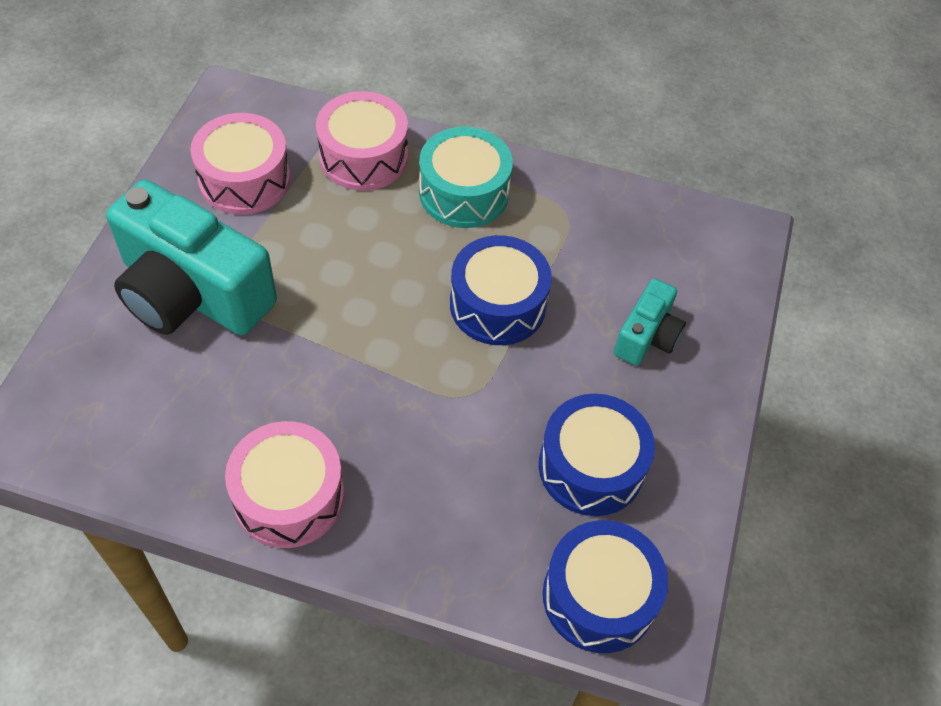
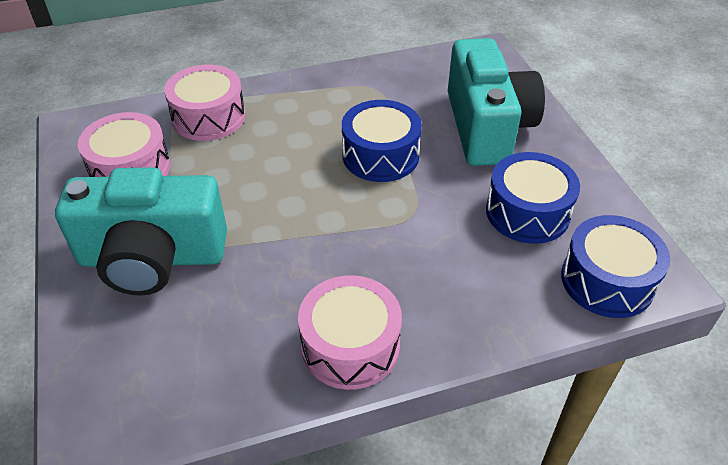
camera: 30 degrees left, 10 degrees down
(464, 193) = (298, 106): turquoise drum -> none
(647, 336) = (487, 127): turquoise camera -> turquoise camera, size x2.02

